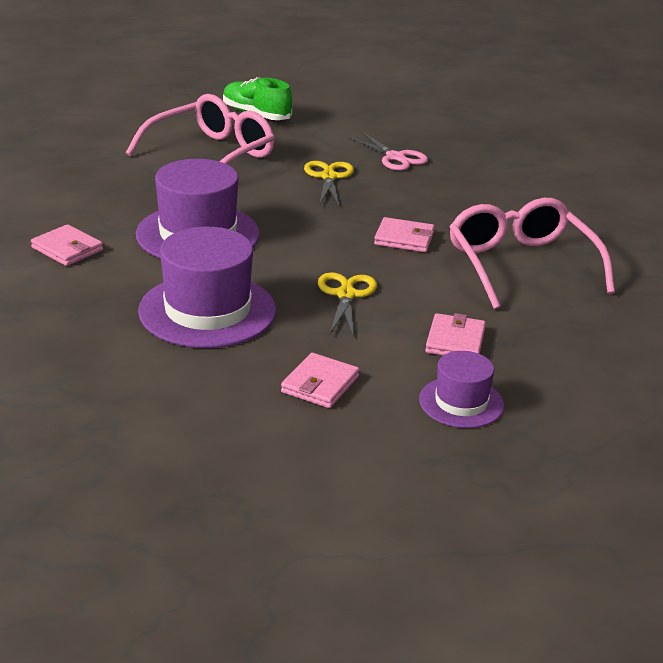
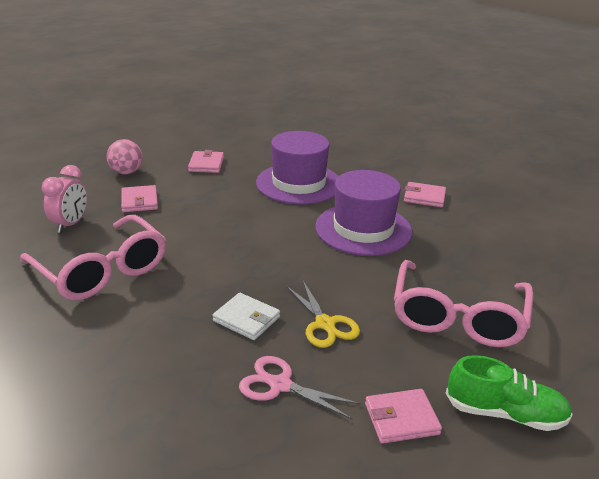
camera: 155 degrees right, 0 degrees up
(346, 295) = (225, 212): yellow scissors -> none
(394, 195) = (246, 319): none -> white wallet
(404, 238) = (210, 269): pink wallet -> pink wallet (401, 419)
(461, 402) = (126, 172): purple hat -> pink ball
(556, 329) = (70, 224): none -> pink clock

